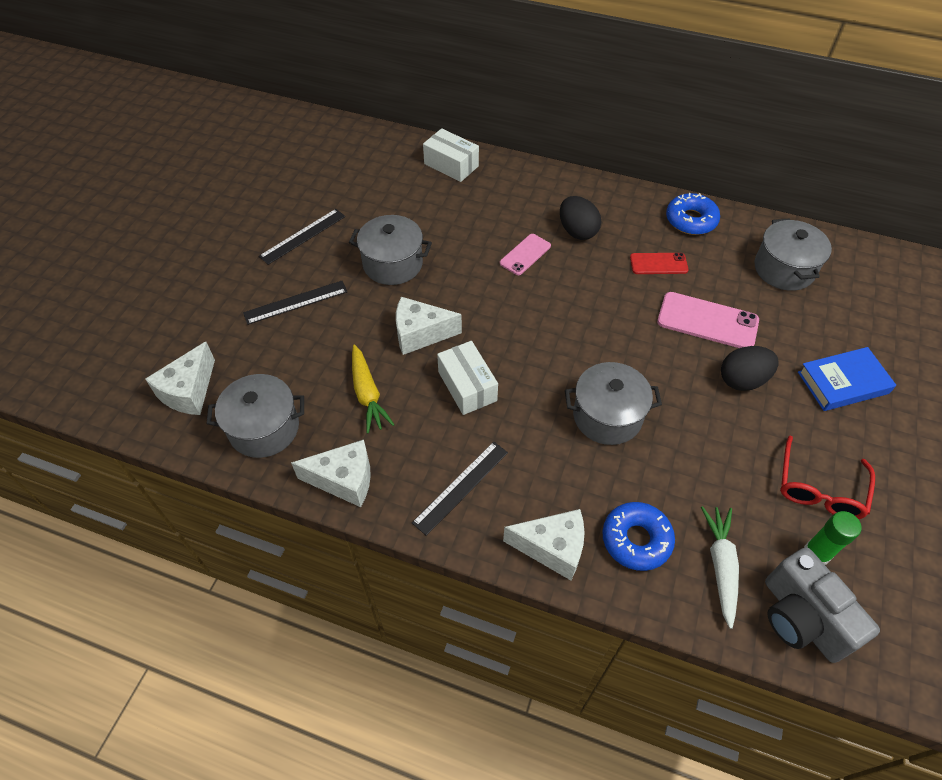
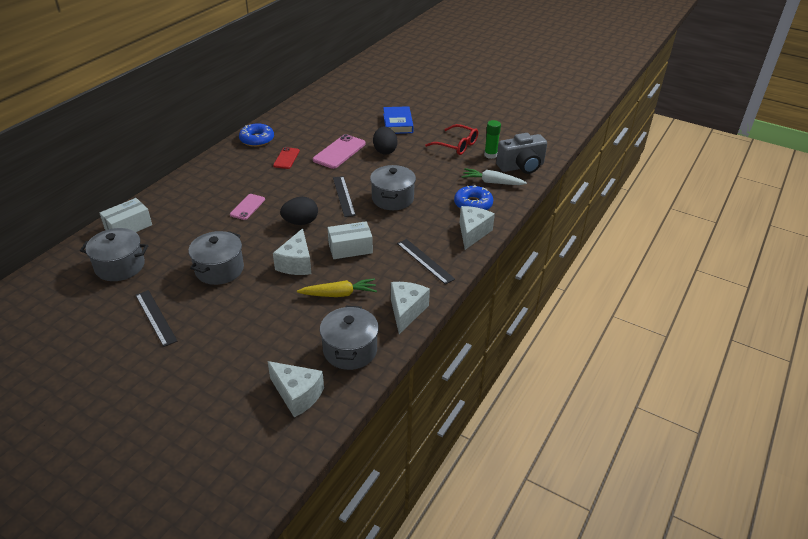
camera: 80 degrees left, 15 degrees down
(295, 302) = (231, 326): black ruler -> black ruler (343, 196)
(525, 254) = (247, 207): pink phone -> pink phone turned 60 degrees clockwise
(577, 231) = (239, 182): black egg -> black egg (300, 222)
(784, 269) = (314, 120): grey pot -> grey pot (120, 266)

